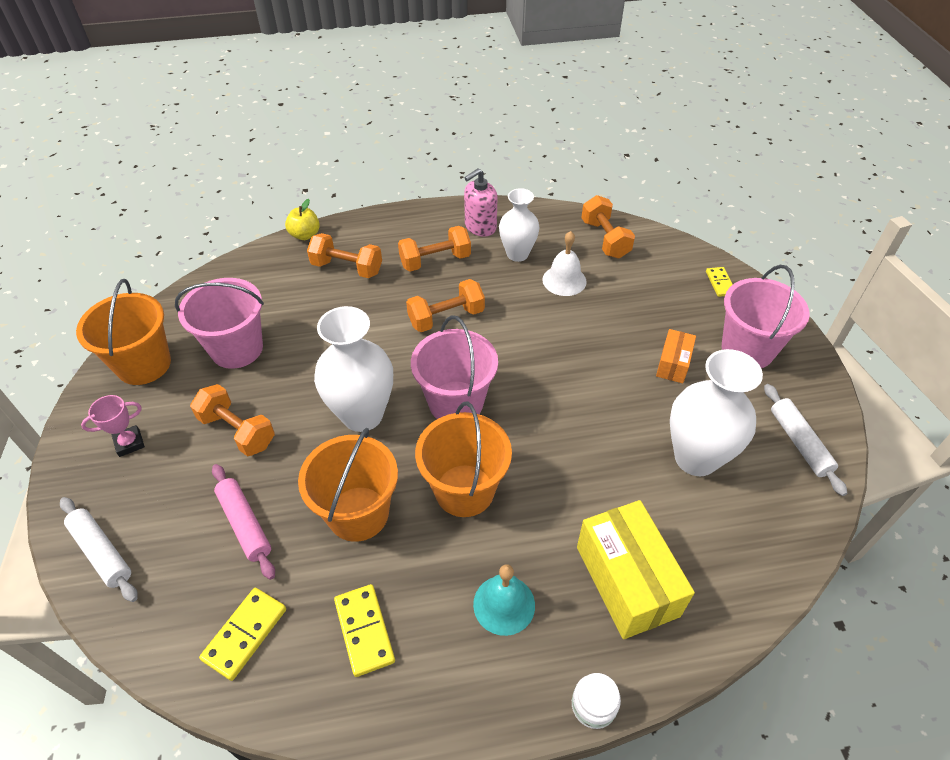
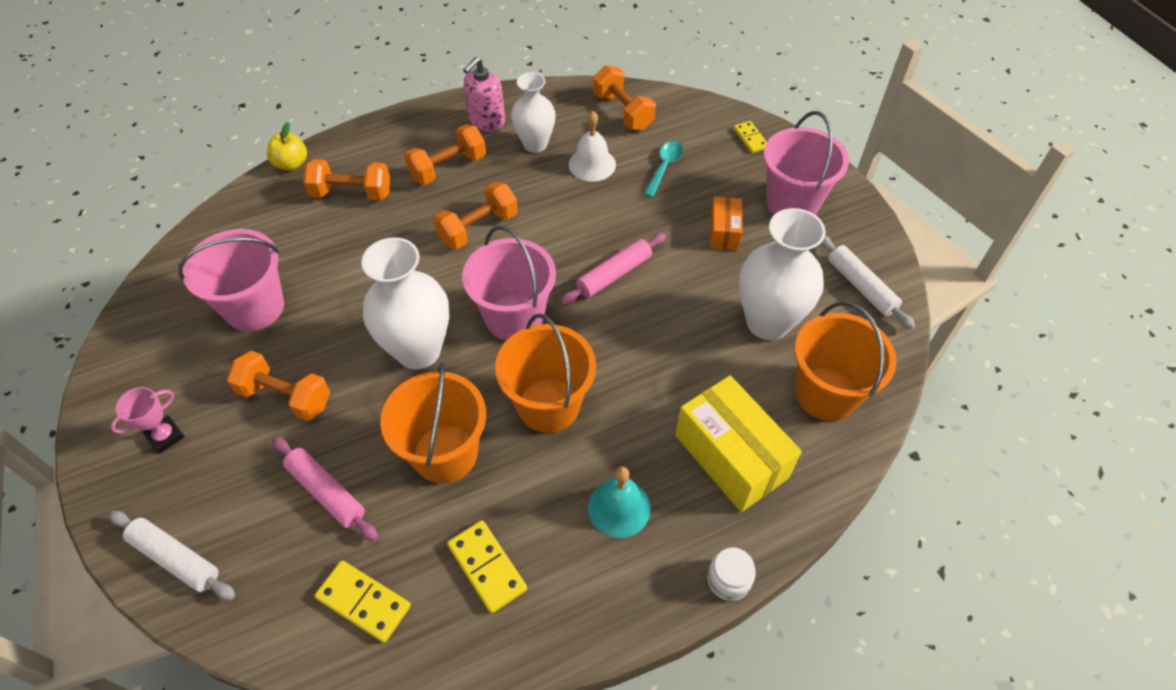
camera: 15 degrees left, 5 degrees up
(144, 364) = (151, 347): orange bucket -> orange bucket (826, 393)
(245, 634) = (364, 602): yellow domino -> yellow domino turned 75 degrees counterclockwise
(558, 383) = (614, 274): none -> pink rolling pin
(631, 295) = (664, 167): none -> turquoise spoon

